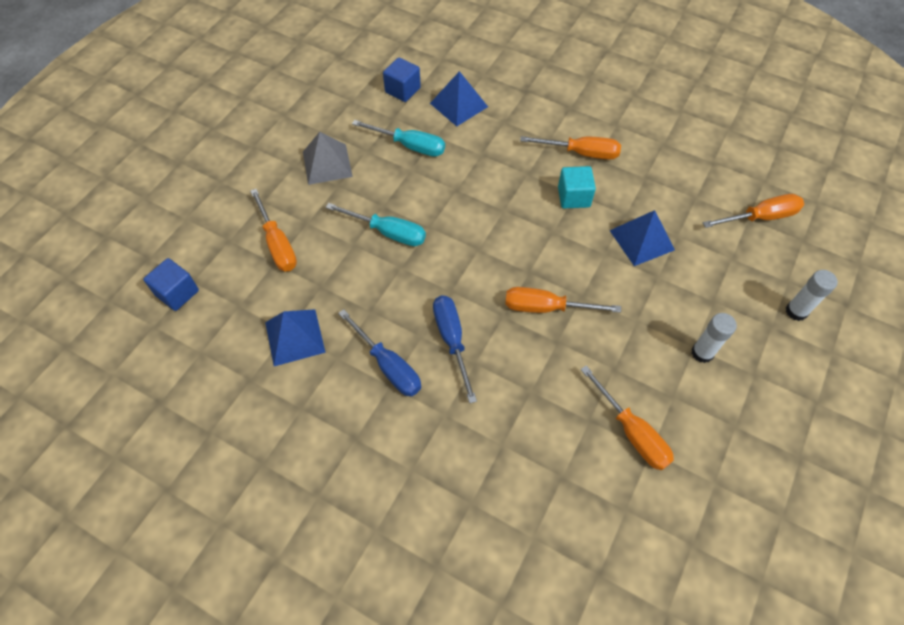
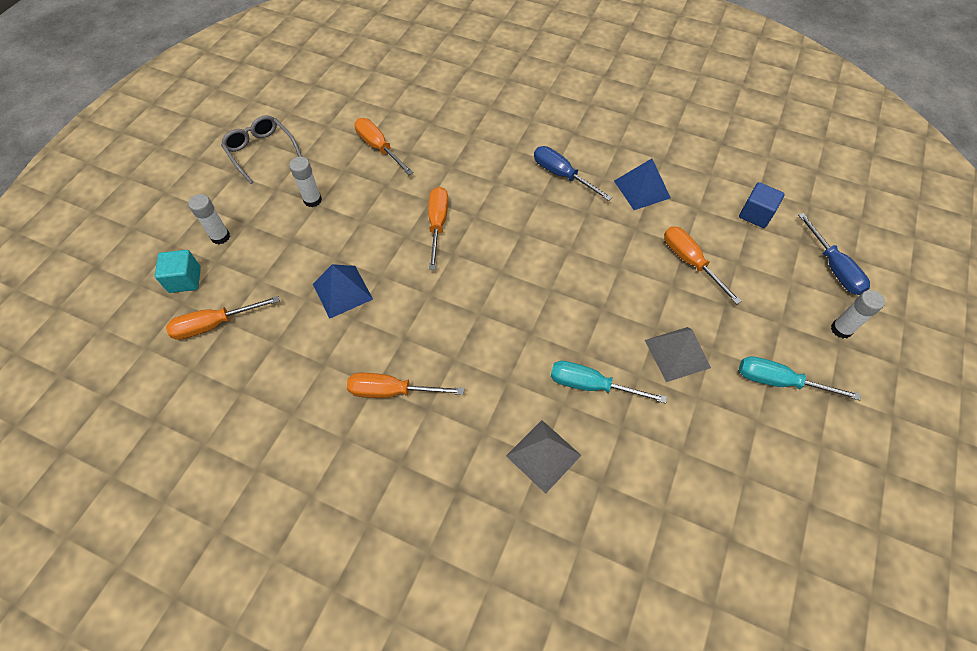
camera: 175 degrees right, 0 degrees up
(168, 172) = (841, 329): none -> white glue stick
(388, 232) = (590, 281): turquoise screwdriver -> turquoise screwdriver (779, 382)
(402, 90) = (621, 475): blue cube -> none
(452, 340) = (515, 195): blue screwdriver -> blue screwdriver (833, 267)
(458, 105) = (543, 455): blue pyramid -> grey pyramid
(546, 308) = (437, 224): orange screwdriver -> orange screwdriver turned 90 degrees counterclockwise
(573, 197) = (405, 333): turquoise cube -> turquoise cube (185, 280)
(796, 439) = (261, 151): none -> grey glasses

